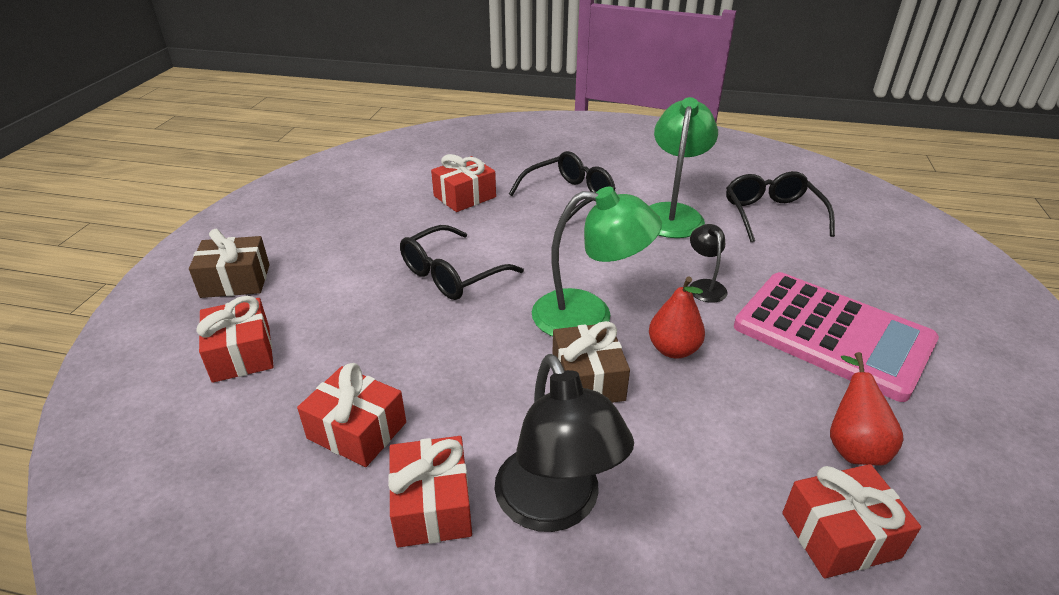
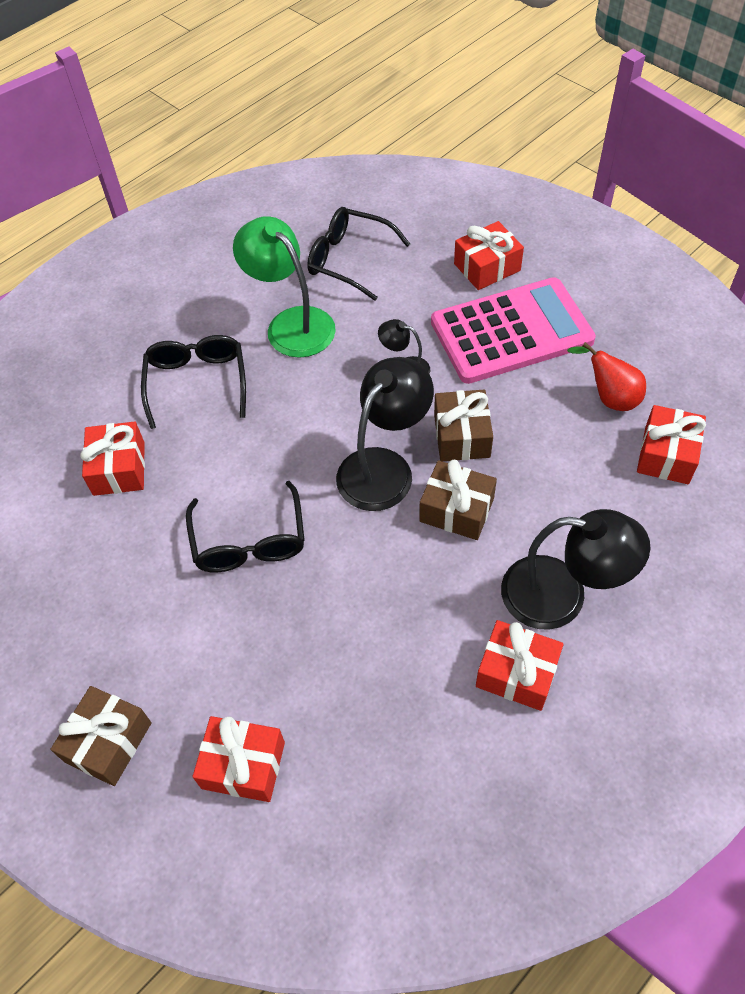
camera: 55 degrees left, 20 degrees up
(357, 430) = (409, 697): red gift -> red gift (487, 267)
(589, 315) = (384, 467): green lamp -> black lamp
(673, 350) = (462, 436): red pear -> brown gift

